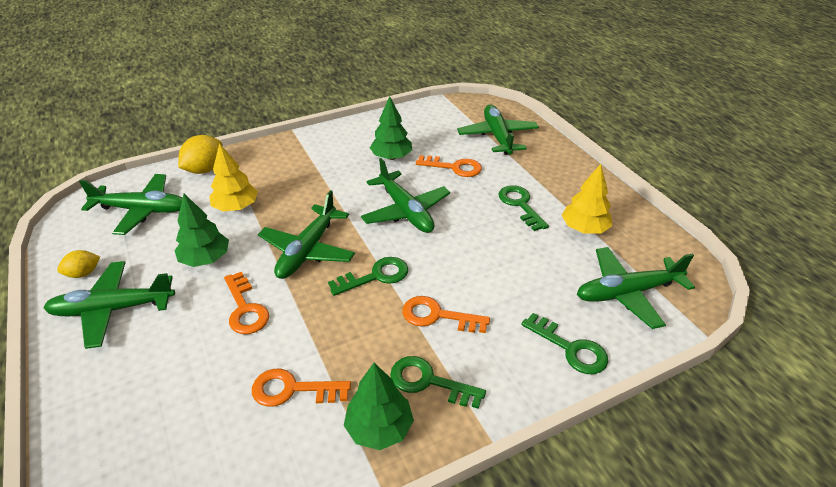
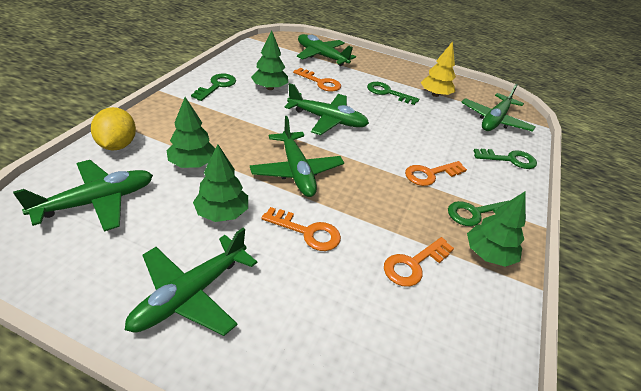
camera: 45 degrees left, 0 degrees up
(83, 273) = (110, 282): yellow lemon -> none
(236, 207) = (193, 164): yellow tree -> green tree
(375, 276) = (364, 168): green key -> green key (217, 86)
(454, 167) = (320, 82): orange key -> orange key turned 60 degrees clockwise

